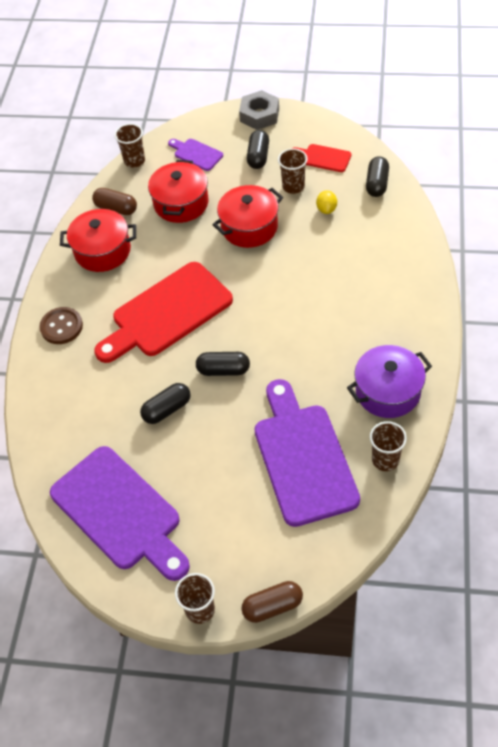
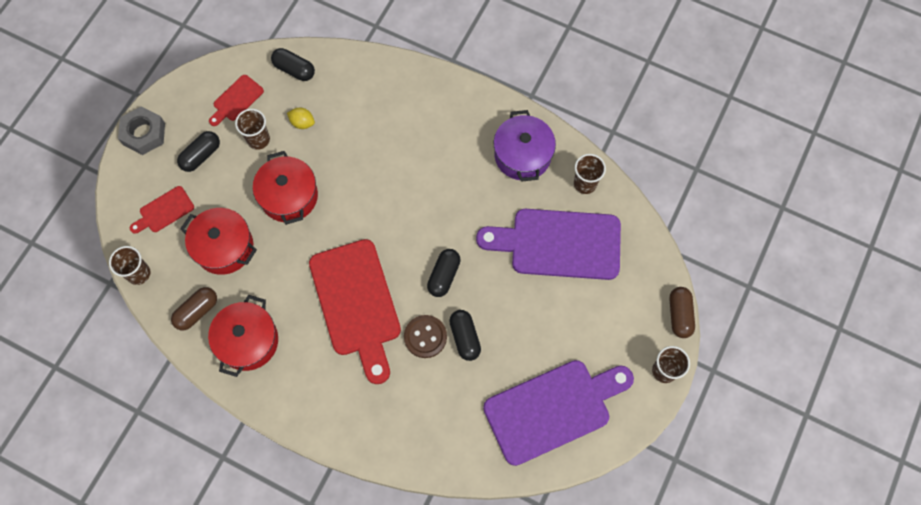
camera: 75 degrees left, 15 degrees up
(61, 327) = (326, 407): brown button -> brown button (425, 337)
(196, 154) = (164, 211): purple cutting board -> red cutting board
(258, 156) = (201, 156): black capsule -> black capsule turned 75 degrees counterclockwise

